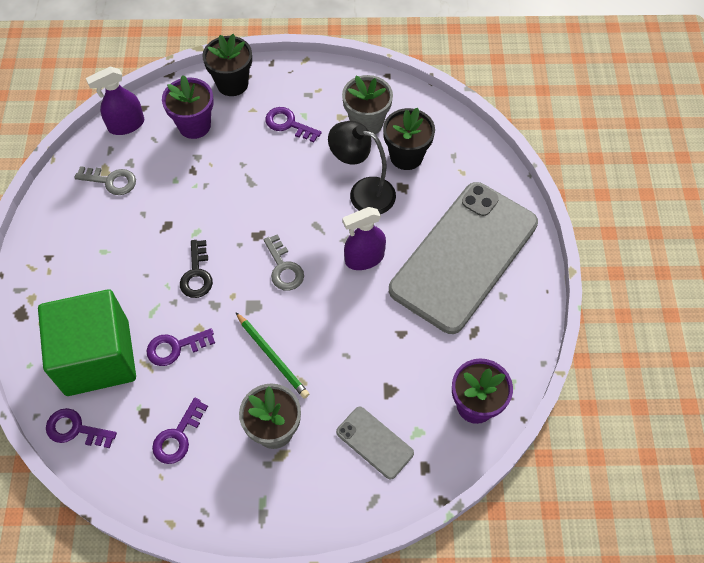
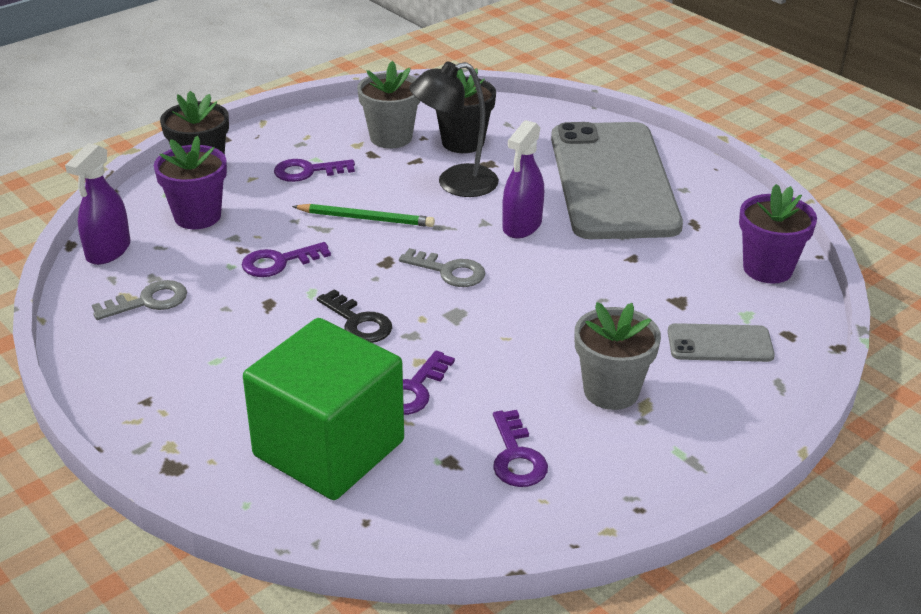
camera: 40 degrees left, 25 degrees down
(75, 429) = (385, 523): purple key -> purple key (278, 262)
(272, 356) = (530, 339): green pencil -> green pencil (366, 218)

